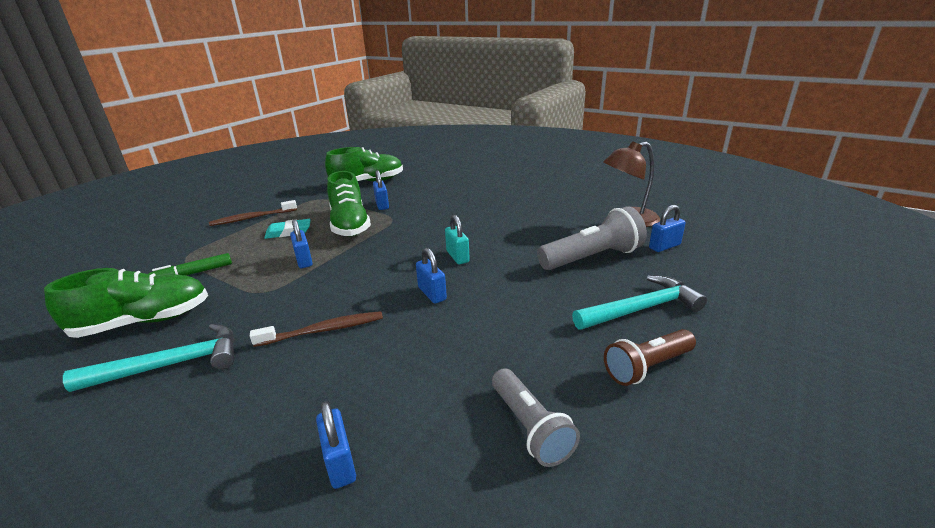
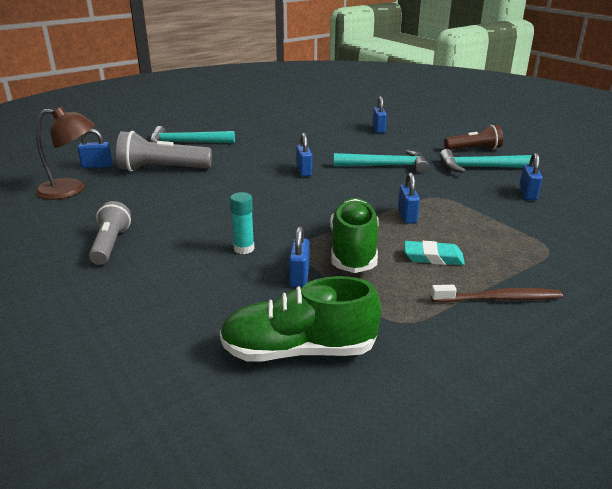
camera: 160 degrees left, 0 degrees up
(144, 321) = (527, 194): green shoe -> blue padlock
(193, 273) = (519, 226): green marker -> none
(323, 330) = (386, 166): brown toothbrush -> turquoise hammer
(430, 211) = (244, 249): none -> turquoise glue stick
(457, 256) = (262, 191): turquoise padlock -> none
(530, 427) = (296, 124): grey flashlight -> grey flashlight (111, 244)
(647, 367) = (224, 128): brown flashlight -> brown flashlight (474, 149)

